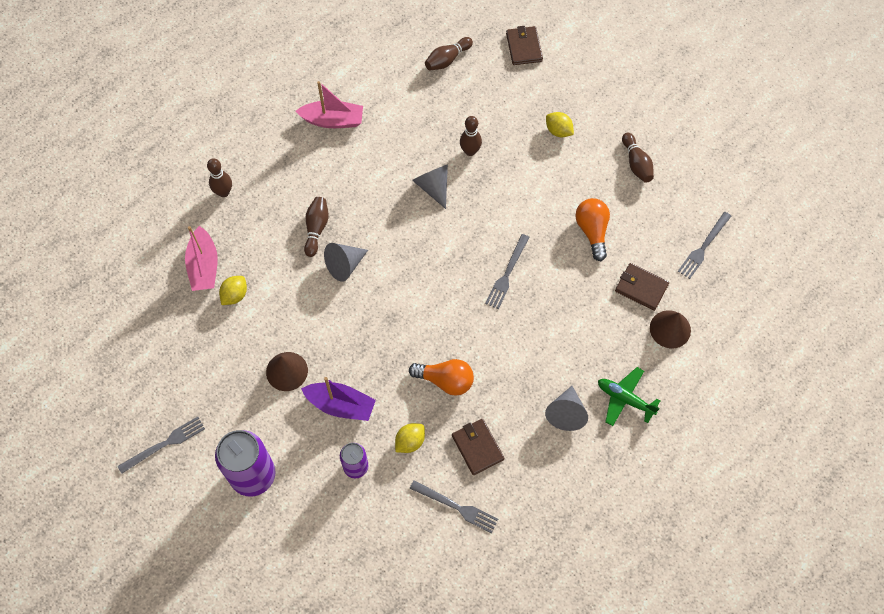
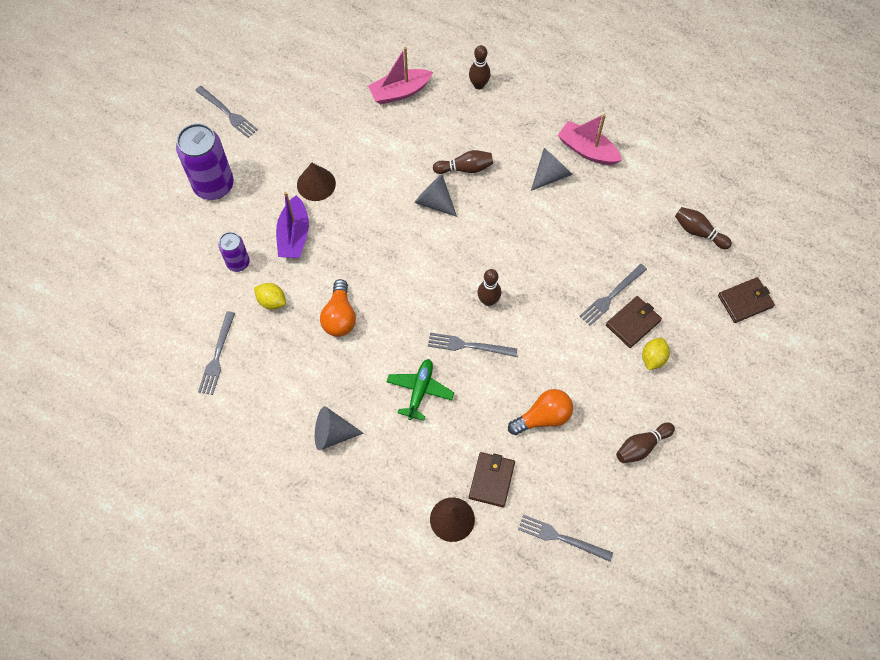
camera: 75 degrees right, 0 degrees up
(235, 295) = (378, 123): yellow lemon -> none
(333, 120) = (587, 150): pink boat -> pink boat turned 135 degrees clockwise
(433, 187) = (544, 255): grey cone -> grey cone (550, 175)
(470, 151) = (597, 279): brown bowling pin -> brown bowling pin (488, 301)
(477, 447) = (279, 360): brown wallet -> brown wallet (633, 323)
(490, 145) = (611, 296): none -> grey fork
(625, 399) = (361, 488): green plane -> green plane (420, 391)

